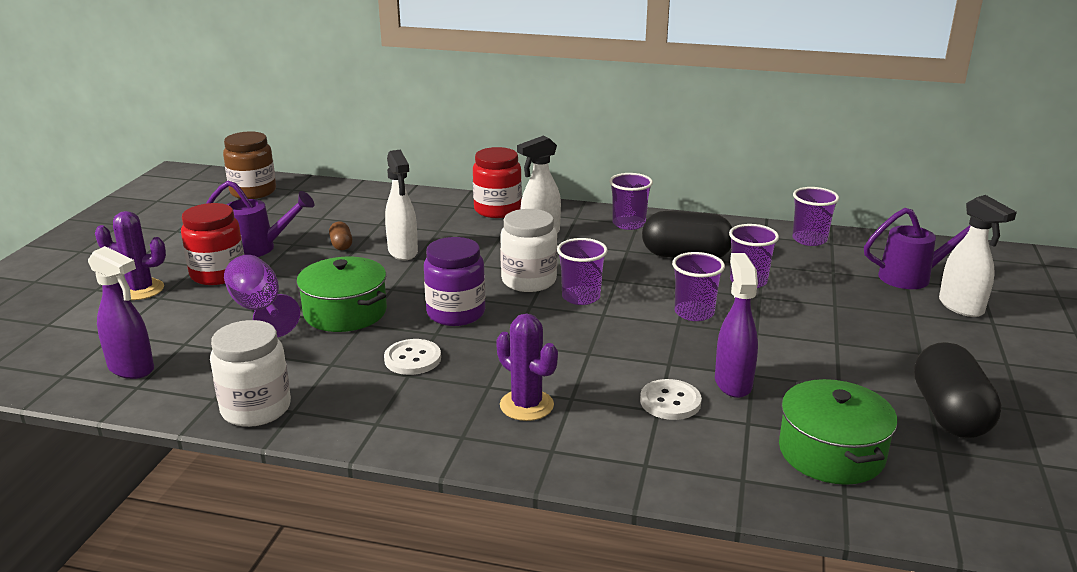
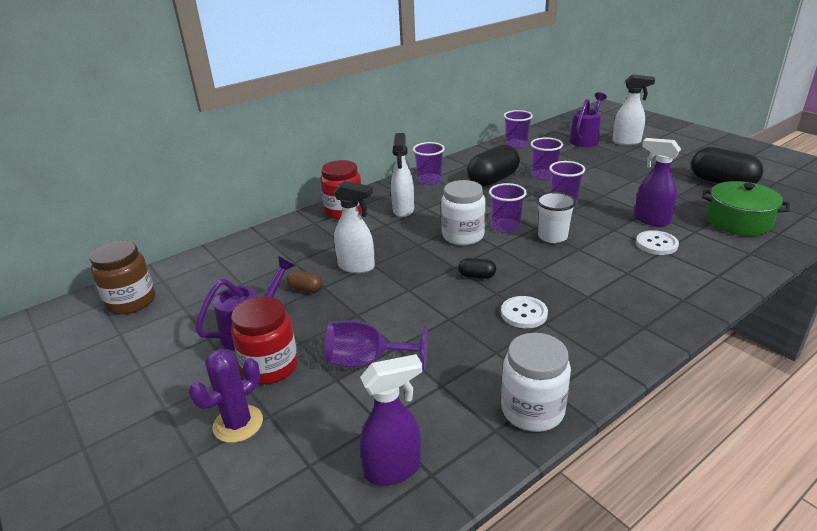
camera: 50 degrees left, 5 degrees up
(345, 312) = (421, 321): green pot -> none
(456, 313) = (477, 276): purple jar -> black capsule
(526, 405) = (624, 290): purple cactus -> none
(595, 330) = (552, 236): none -> white cup

